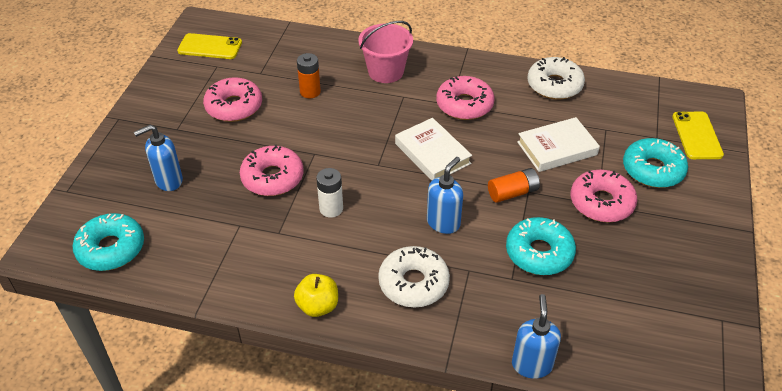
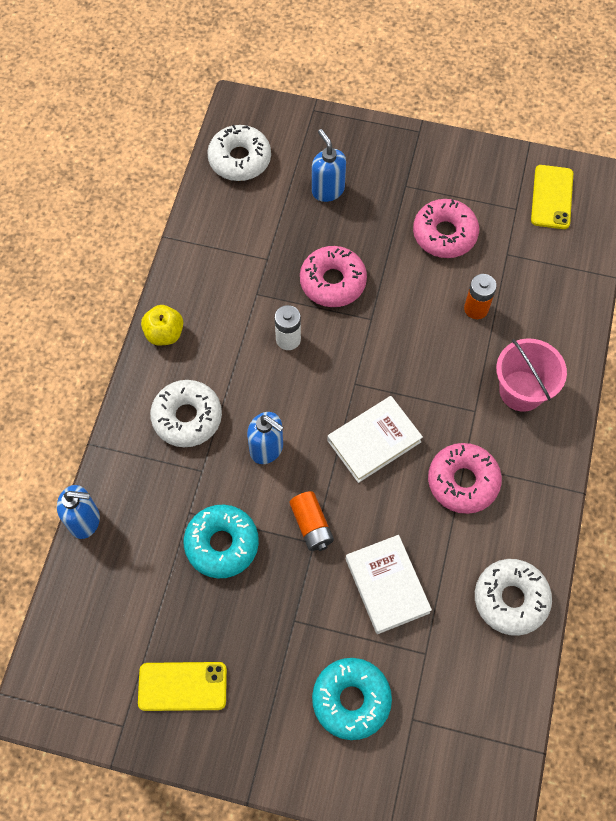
camera: 90 degrees right, 20 degrees up
(111, 249) = (240, 159): turquoise donut -> white donut
(601, 203) = (295, 625): pink donut -> none
(697, 135) = (418, 776): yellow phone -> yellow phone (182, 686)

